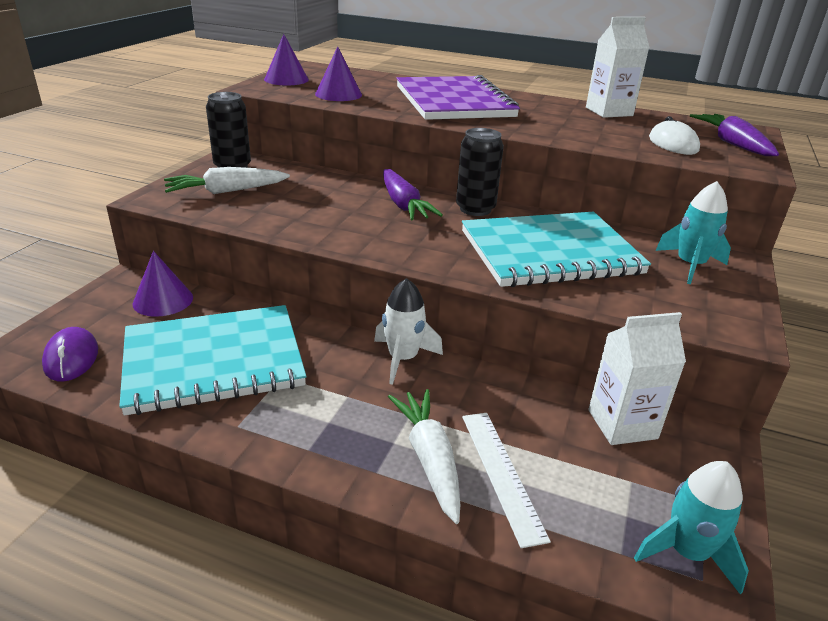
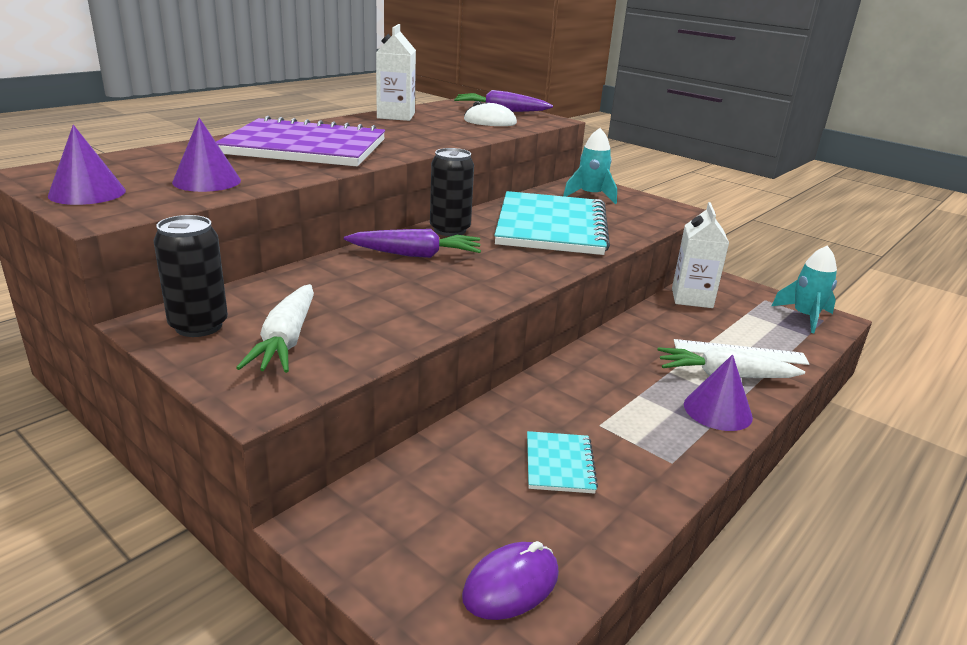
camera: 70 degrees left, 5 degrees down
(71, 358) = (511, 585): purple mouse -> purple mouse turned 45 degrees counterclockwise
(163, 300) = (400, 490): purple cone -> purple cone (717, 410)
(213, 361) = (559, 464): turquoise notebook -> turquoise notebook, size x0.43
(403, 359) = (590, 356): white rocket -> none

